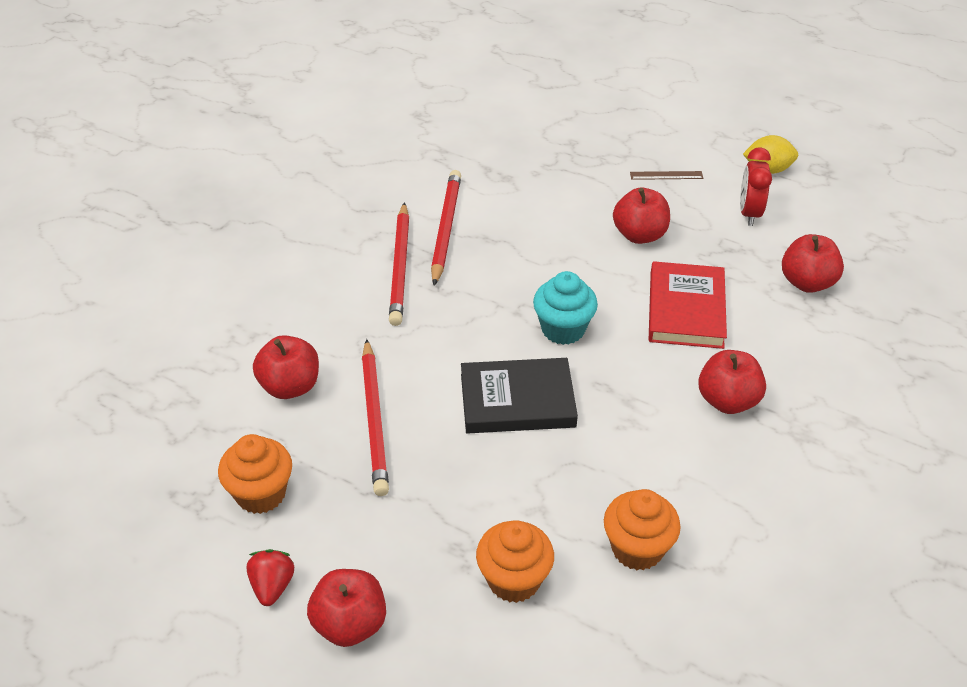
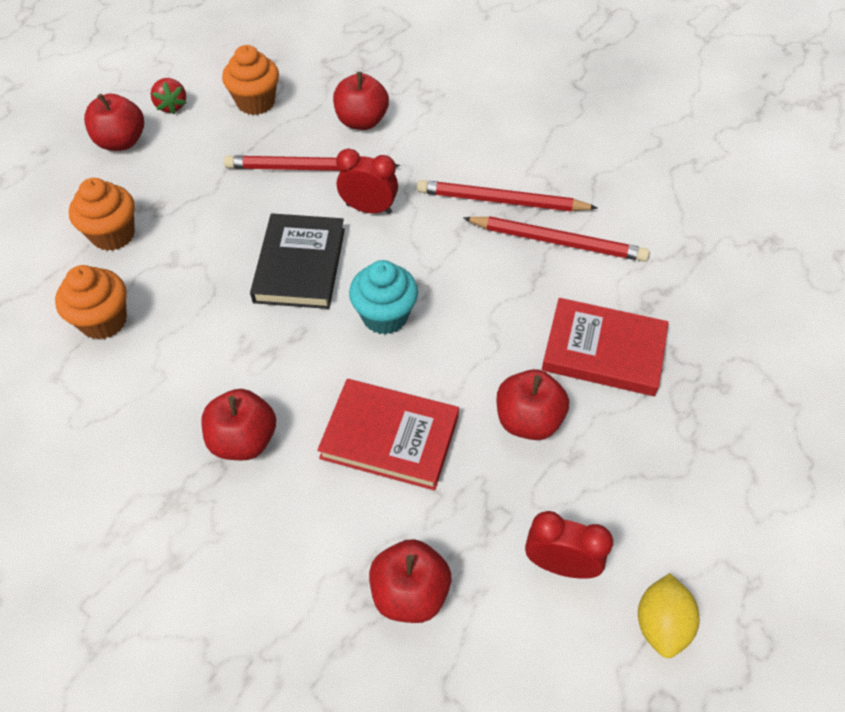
camera: 100 degrees right, 10 degrees up
(272, 586) = (171, 106): red strawberry -> red strawberry turned 60 degrees clockwise
(428, 360) = (369, 209): none -> red clock
(559, 199) = (603, 351): none -> red book
(666, 175) = (648, 480): brown ruler -> none

